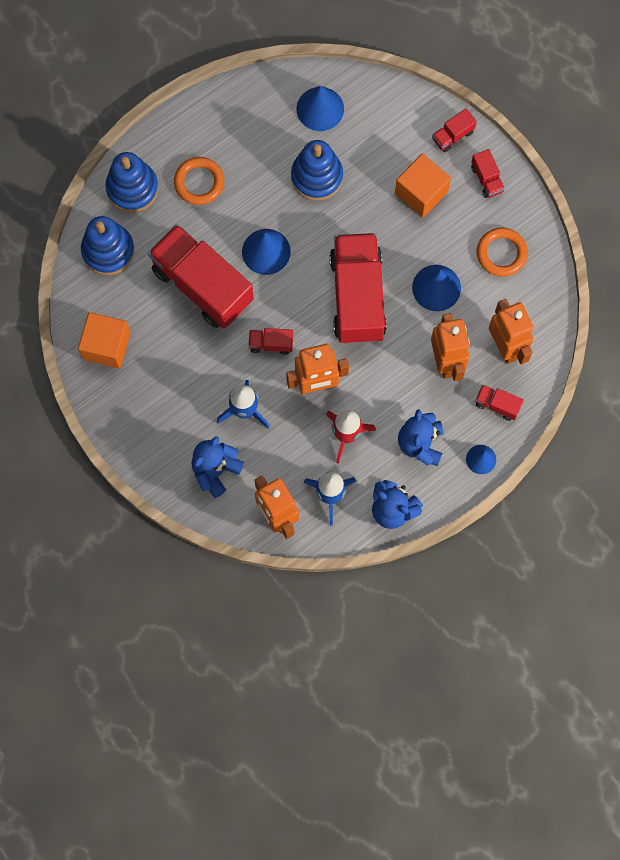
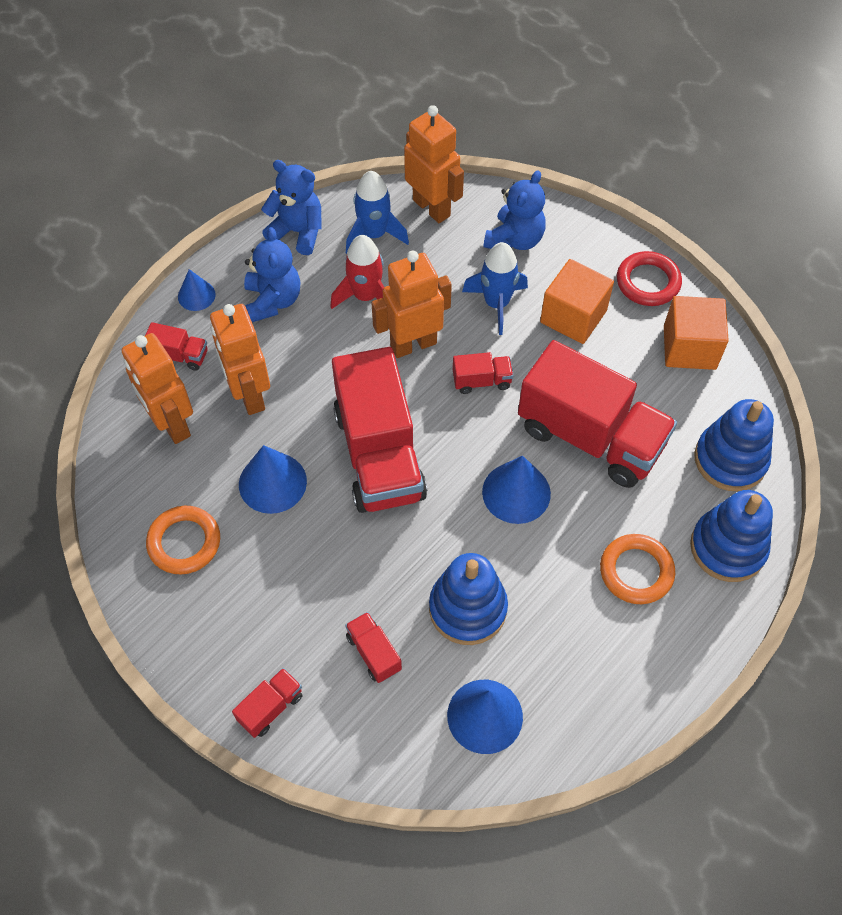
camera: 170 degrees right, 15 degrees down
(119, 410) = (648, 282): none -> red ring
(421, 192) = (309, 610): orange cube -> orange cube (573, 316)
(487, 179) = (212, 647): red truck -> red truck (373, 653)

